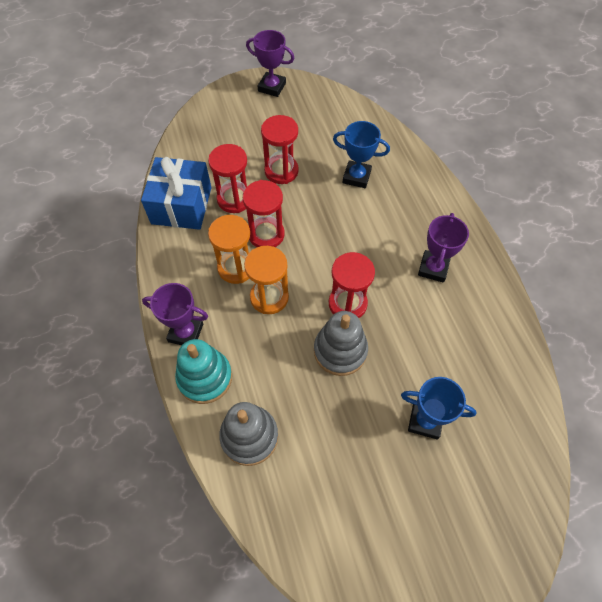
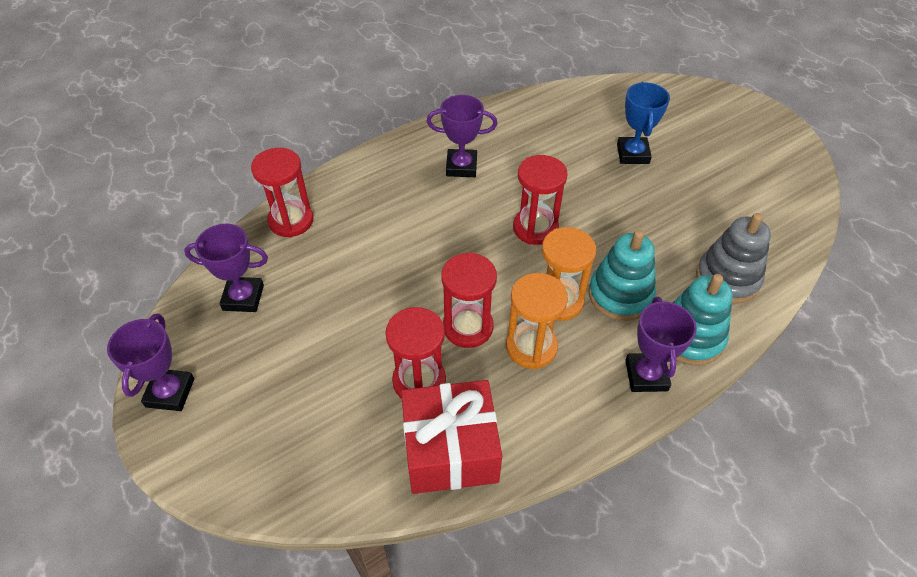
camera: 105 degrees left, 10 degrees down
(181, 205) = (450, 450): blue gift -> red gift
(261, 342) = (620, 295): none -> turquoise stacking toy
(281, 171) = (352, 336): red hourglass -> red hourglass (291, 221)
(331, 121) = (243, 297): none -> purple trophy
(340, 351) = (594, 224): grey stacking toy -> none
(356, 177) = (345, 251): blue trophy -> none

